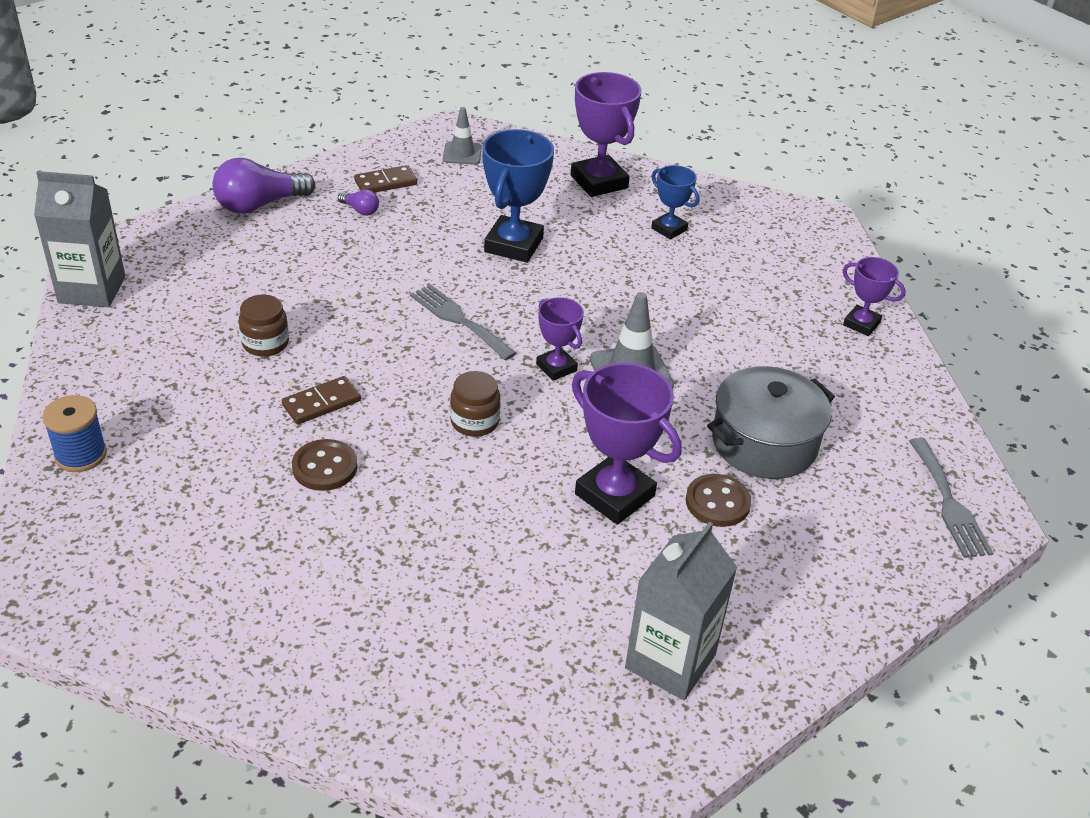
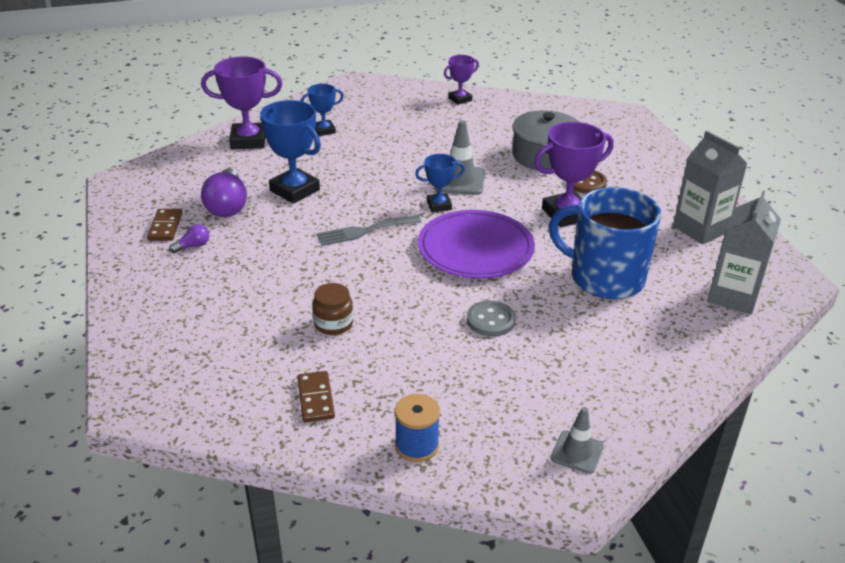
camera: 65 degrees left, 5 degrees down
(92, 290) = (187, 413): grey carton -> grey carton (733, 296)
(259, 205) = (139, 295): purple light bulb -> purple light bulb (227, 206)
(321, 403) = (420, 309): brown domino -> brown domino (315, 399)
(325, 467) = (490, 320): brown button -> grey button
(462, 153) = (159, 185): grey traffic cone -> grey traffic cone (577, 452)
(472, 562) = (604, 278): none -> blue mug
(474, 422) = (475, 248): brown jar -> purple plate
(556, 367) = (439, 205): purple trophy -> blue trophy
(949, 503) = (613, 120): grey fork -> none

